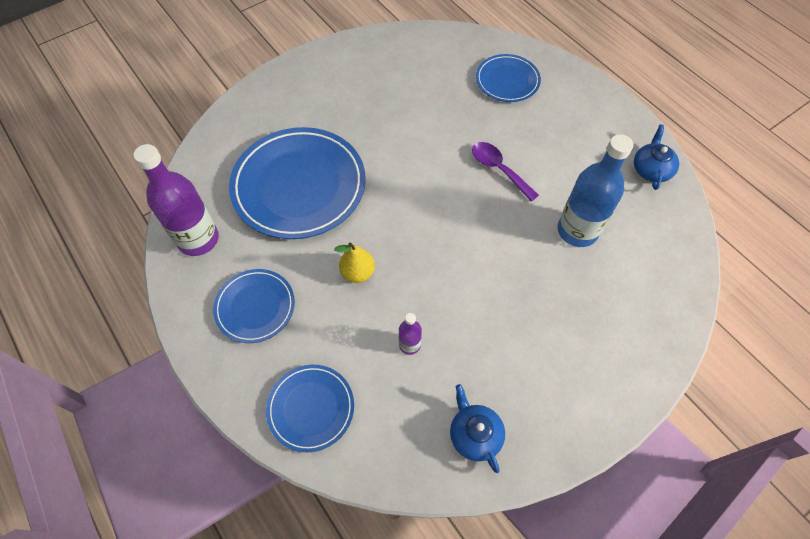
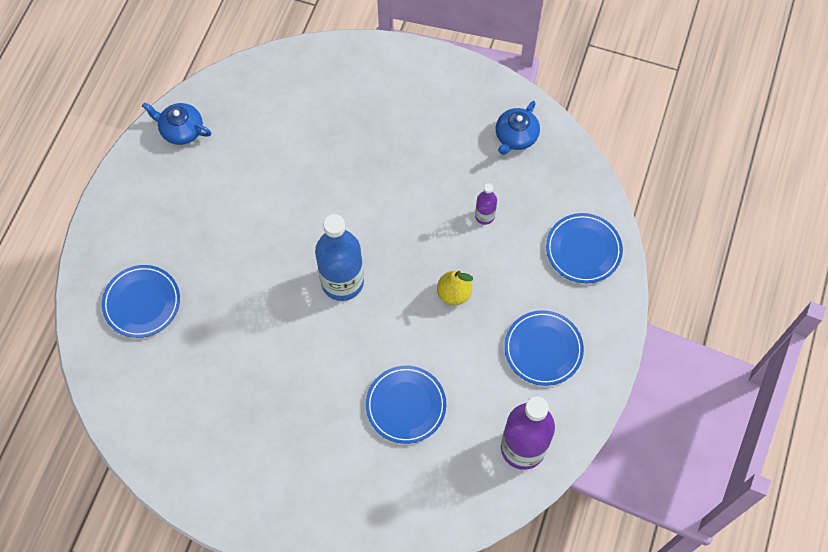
camera: 125 degrees left, 5 degrees up
(299, 186) = (406, 405): blue plate -> blue plate, size x0.53
(499, 169) = (265, 248): purple spoon -> none
(577, 231) = (290, 155): blue bottle -> blue bottle (342, 282)
(651, 169) = (181, 130): blue teapot -> blue teapot turned 45 degrees clockwise

